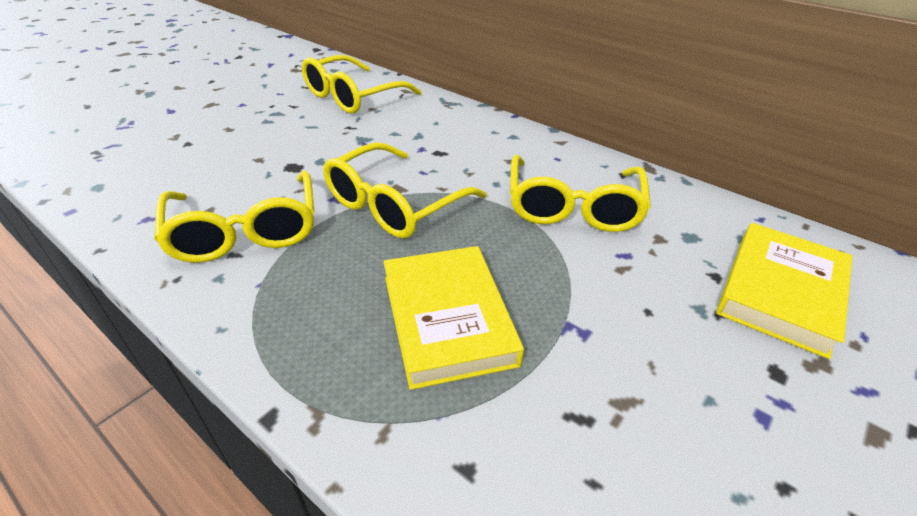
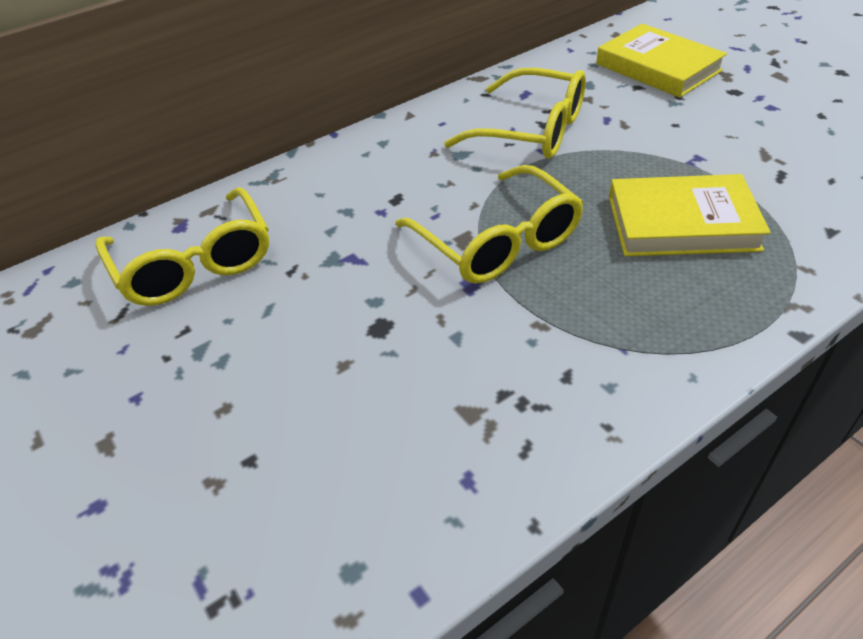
camera: 70 degrees left, 5 degrees up
(246, 231) = (522, 367): yellow glasses -> none

